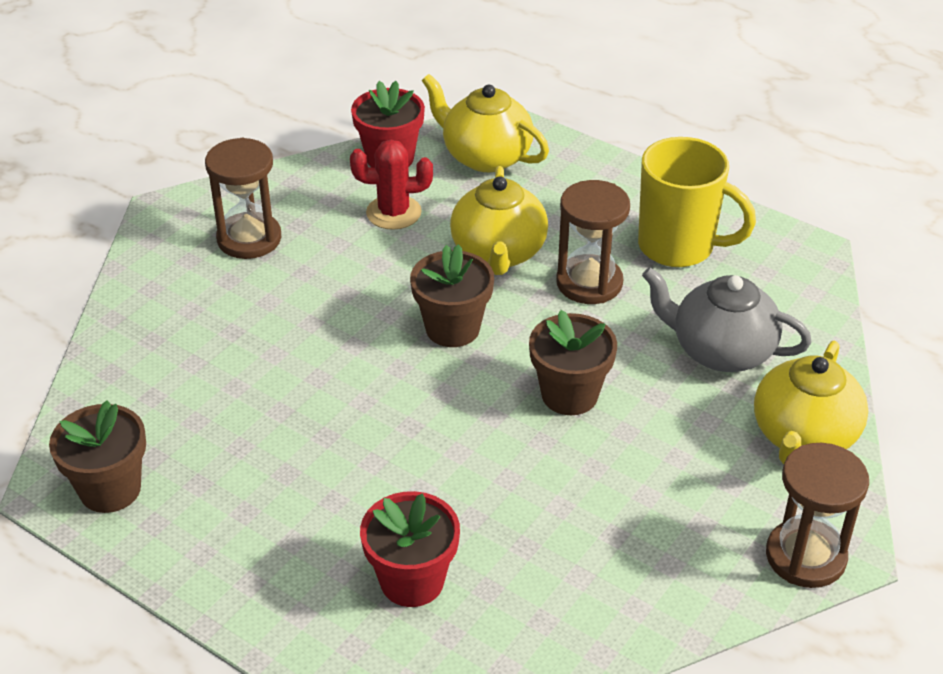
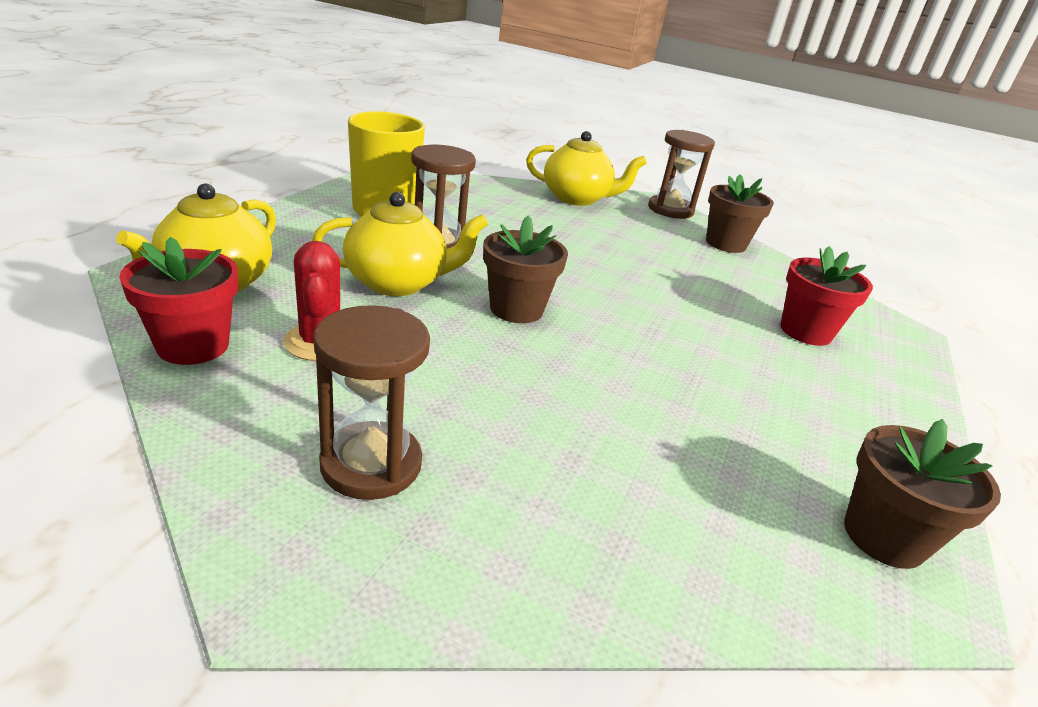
camera: 105 degrees left, 10 degrees down
(569, 395) = (577, 263): brown flower pot -> brown flower pot (725, 244)
(720, 351) = (506, 210): grey teapot -> none

